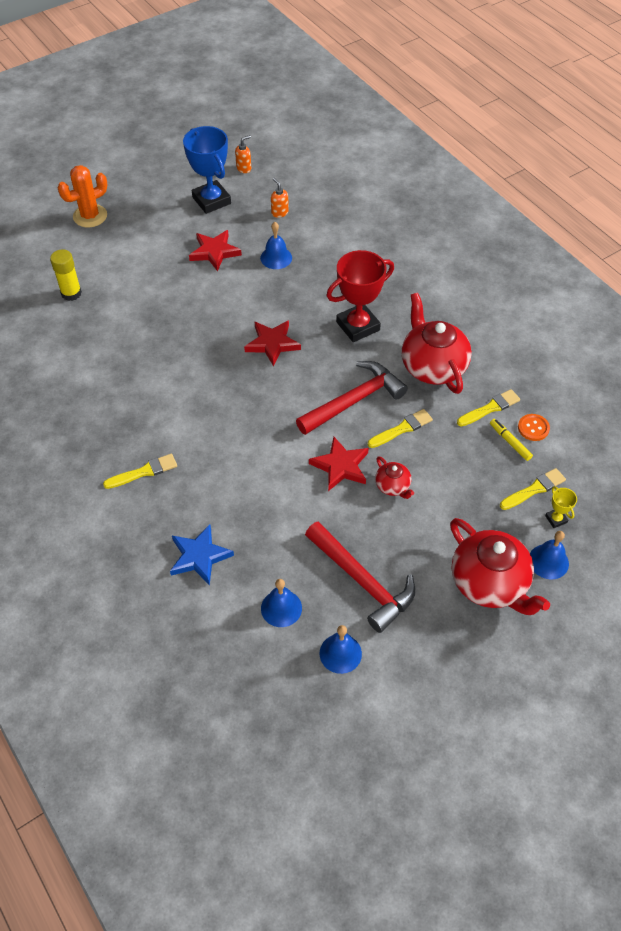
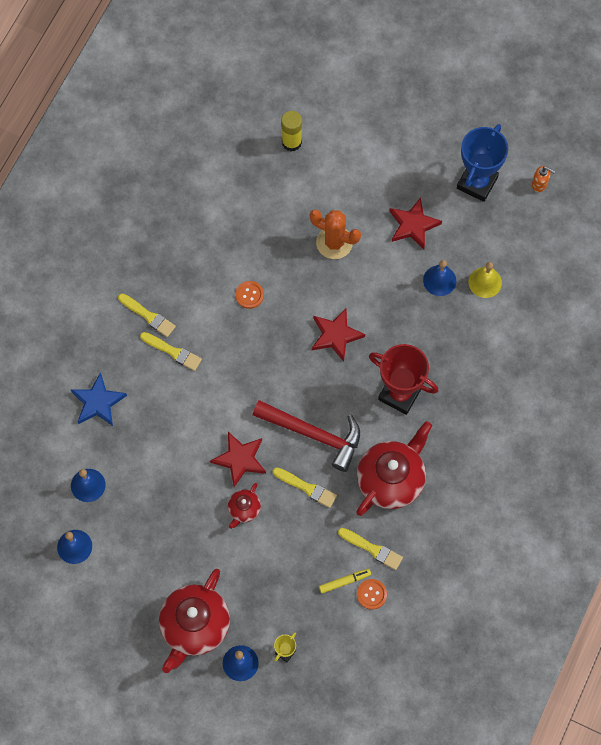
camera: 60 degrees right, 15 degrees up
(90, 216) = (390, 95): orange cactus -> orange cactus (334, 242)
(186, 386) = (249, 295): none -> orange button
(279, 212) = (500, 250): orange soap dispenser -> none
(299, 232) = (485, 282): none -> yellow bell
(362, 581) = (143, 531): red hammer -> none
(510, 442) = (344, 581): yellow marker -> yellow marker turned 45 degrees clockwise
(534, 489) = (306, 622): yellow brush -> yellow brush (173, 352)

